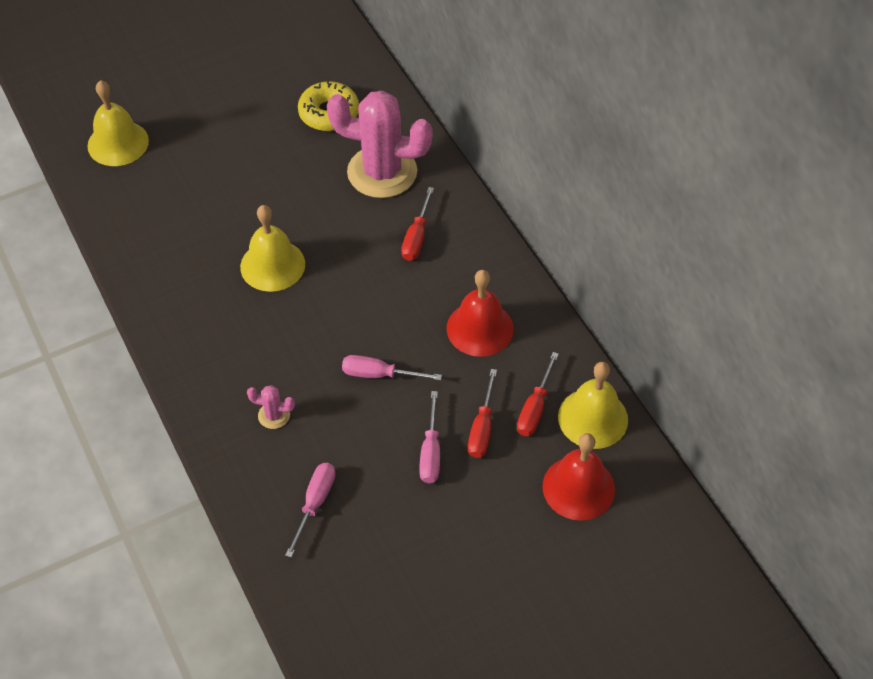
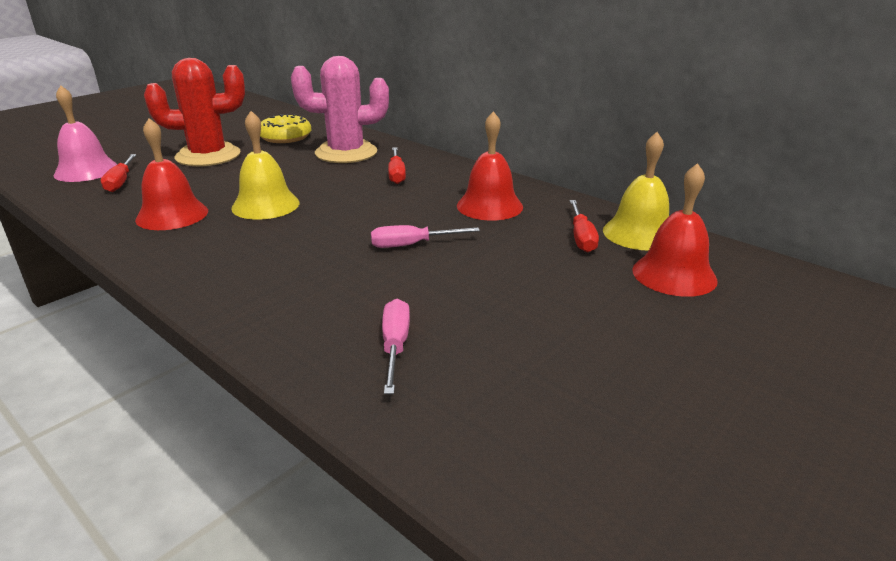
camera: 20 degrees left, 25 degrees down
(118, 143) = (86, 170): yellow bell -> pink bell
(187, 260) = (172, 215): none -> red bell
(239, 140) = (208, 156): none -> red cactus
(274, 415) = (308, 290): pink cactus -> none
(431, 452) = (503, 281): pink screwdriver -> none
(482, 428) = (542, 257): red screwdriver -> red screwdriver (121, 182)

